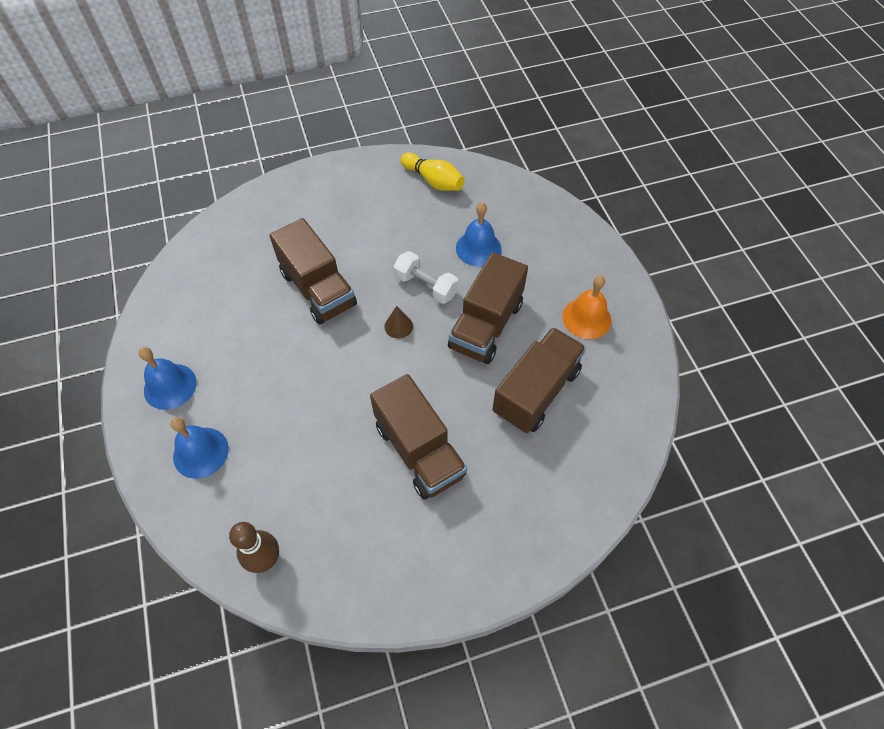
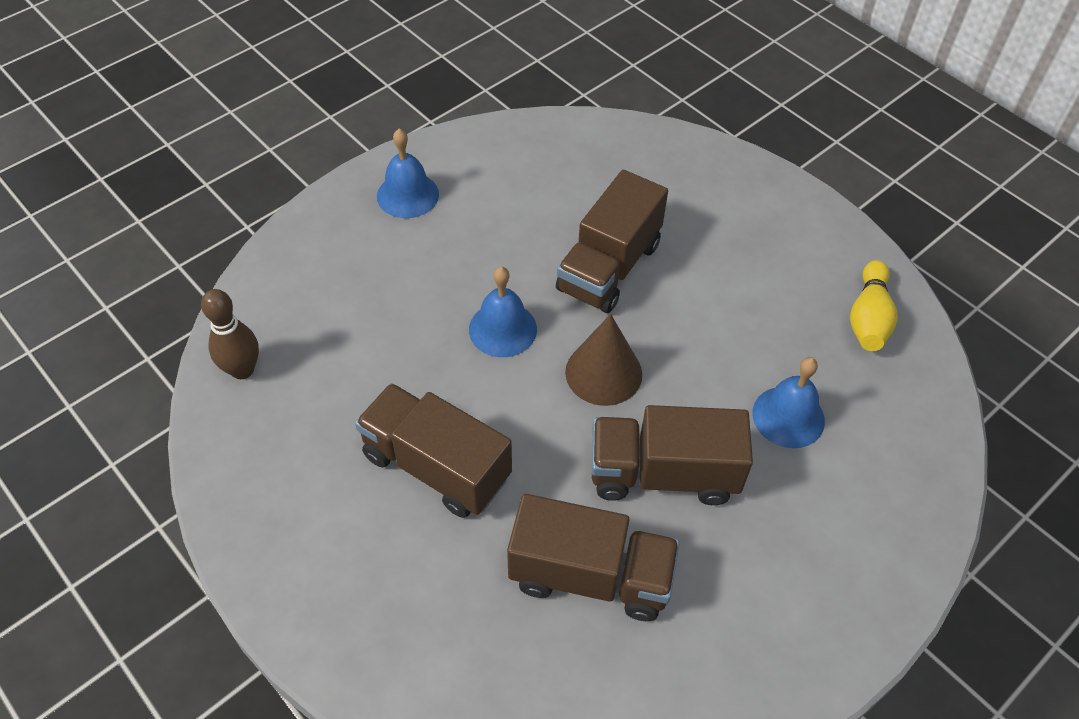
camera: 65 degrees right, 5 degrees down
(200, 452) = (342, 257): blue bell -> blue bell (502, 329)
(398, 326) = (603, 373): brown cone -> brown cone, size x1.89
(419, 450) = (436, 466): brown truck -> brown truck turned 90 degrees clockwise
(426, 286) = (684, 378): white dumbbell -> none
(586, 318) = (754, 604): orange bell -> none

